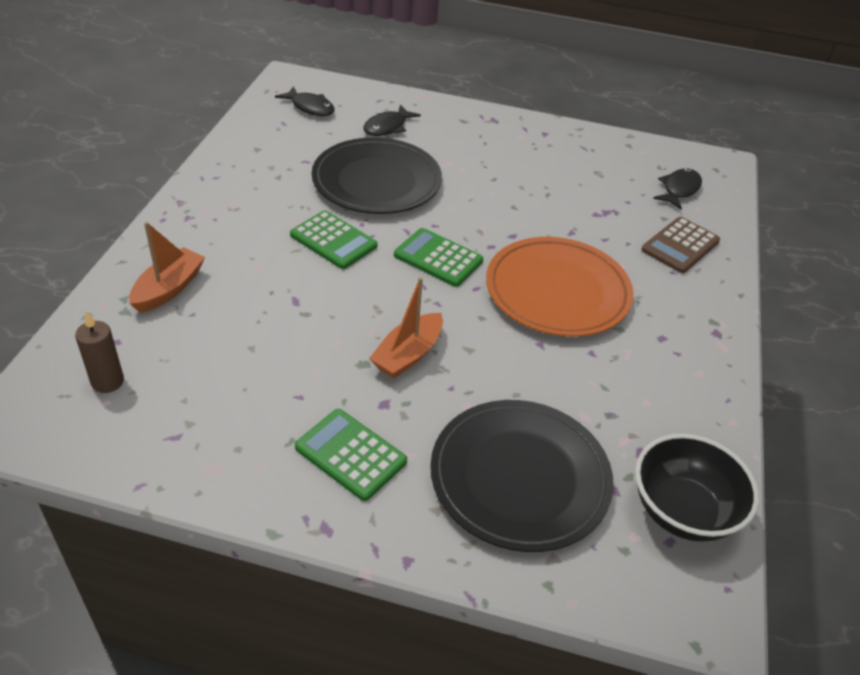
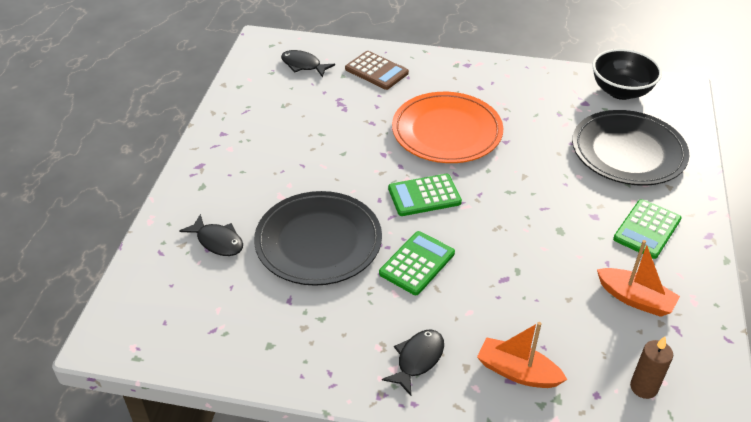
camera: 90 degrees left, 0 degrees up
(310, 107) = (178, 310): black fish -> black fish (417, 360)
(408, 354) = (542, 207): orange boat -> orange boat (635, 299)
(438, 258) = (424, 195): green calculator -> green calculator turned 45 degrees clockwise

